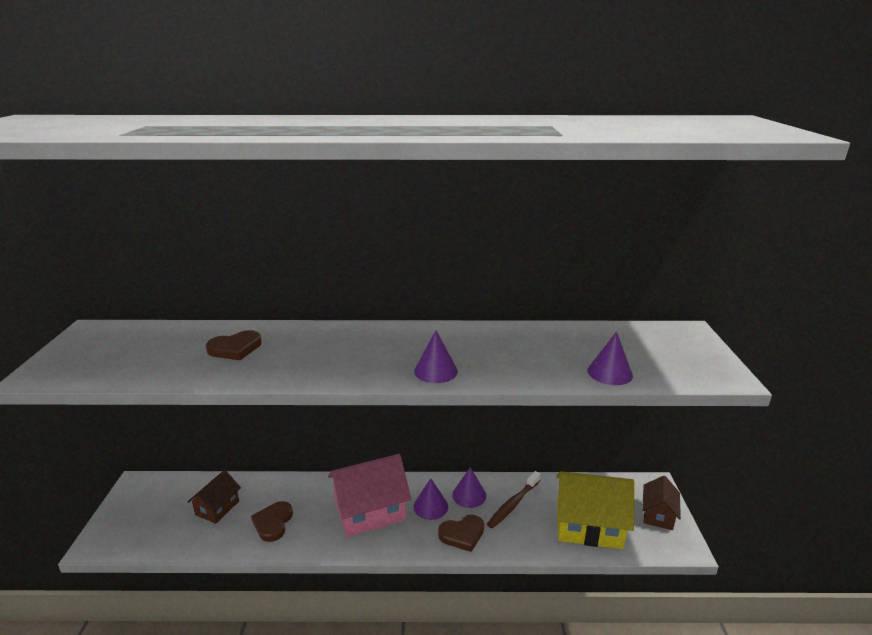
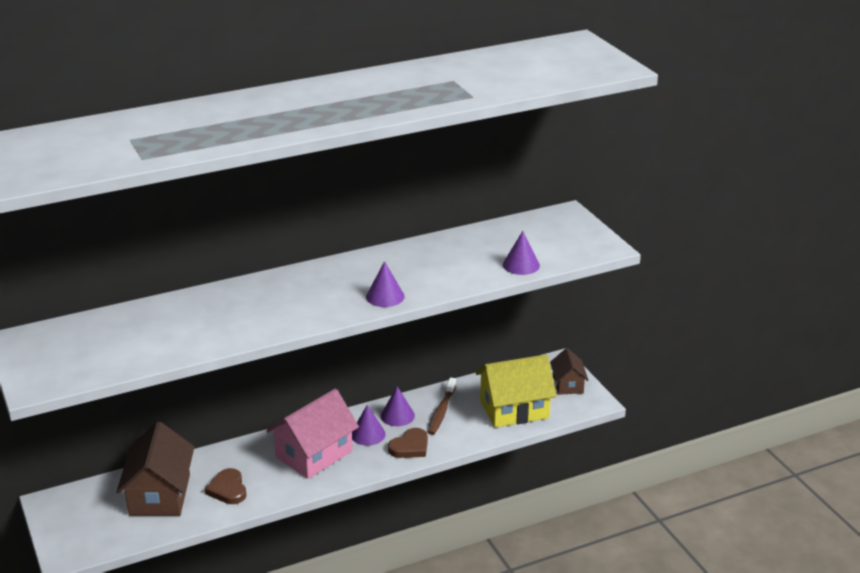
camera: 25 degrees left, 5 degrees up
(217, 508) = (160, 495): brown house -> brown house, size x1.79
(235, 348) = (190, 320): brown heart -> none

